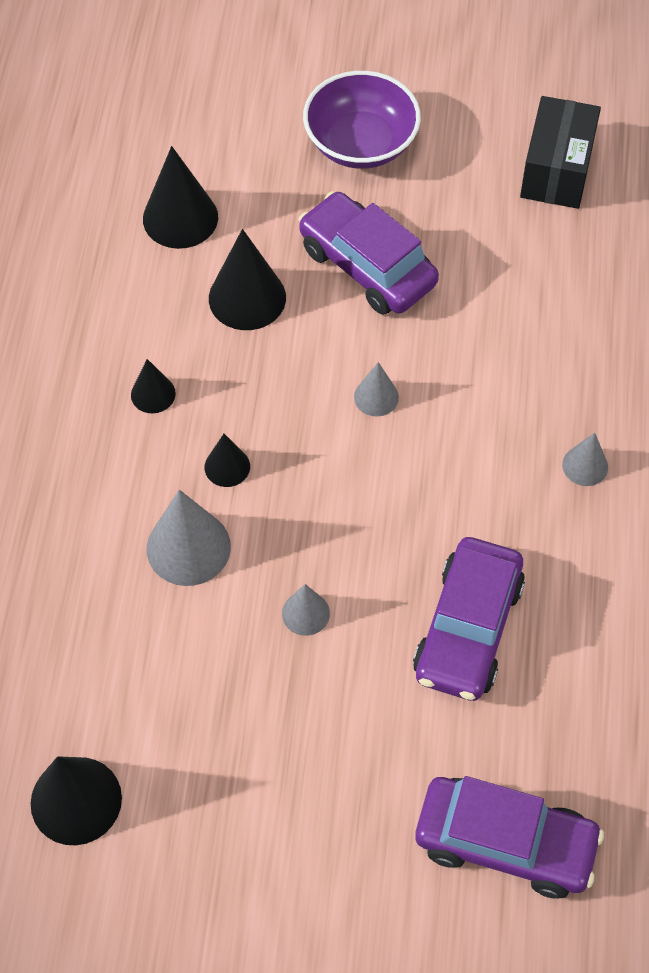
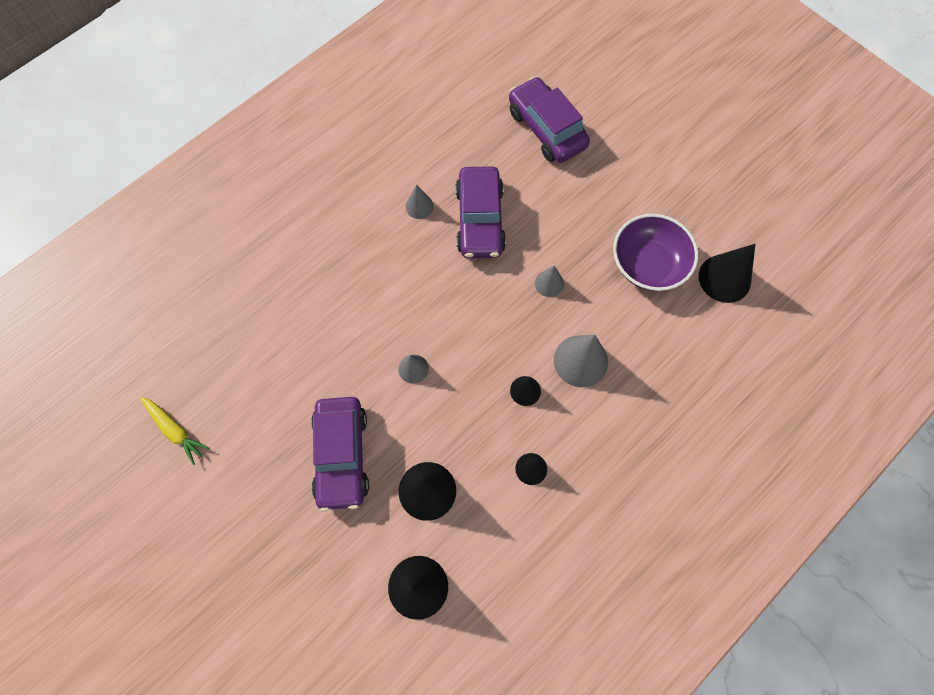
camera: 140 degrees left, 10 degrees up
(361, 143) = (261, 550): purple bowl -> purple bowl (648, 264)
(468, 629) = (480, 220): purple car -> purple car turned 120 degrees clockwise
(556, 170) = (175, 430): black box -> yellow carrot
(585, 466) = (349, 251): grey cone -> grey cone (419, 206)

